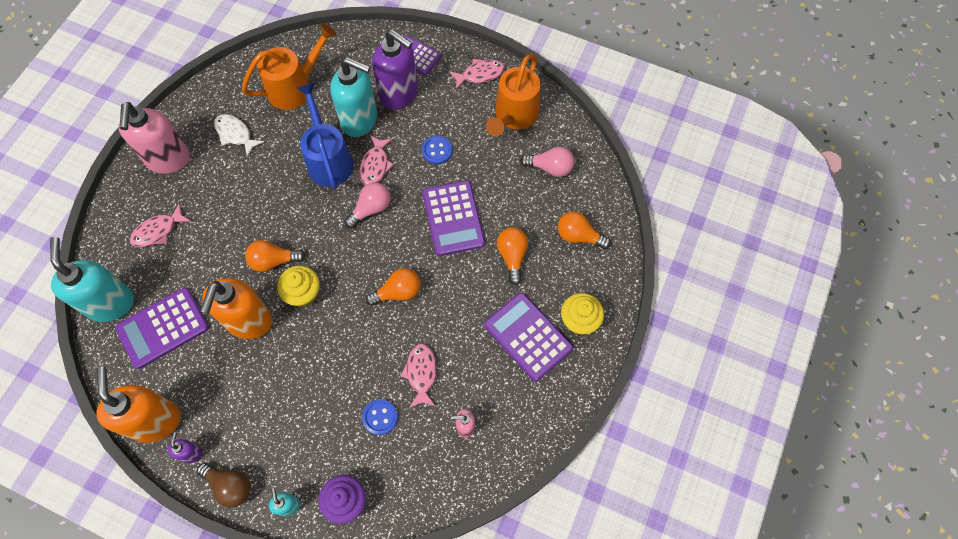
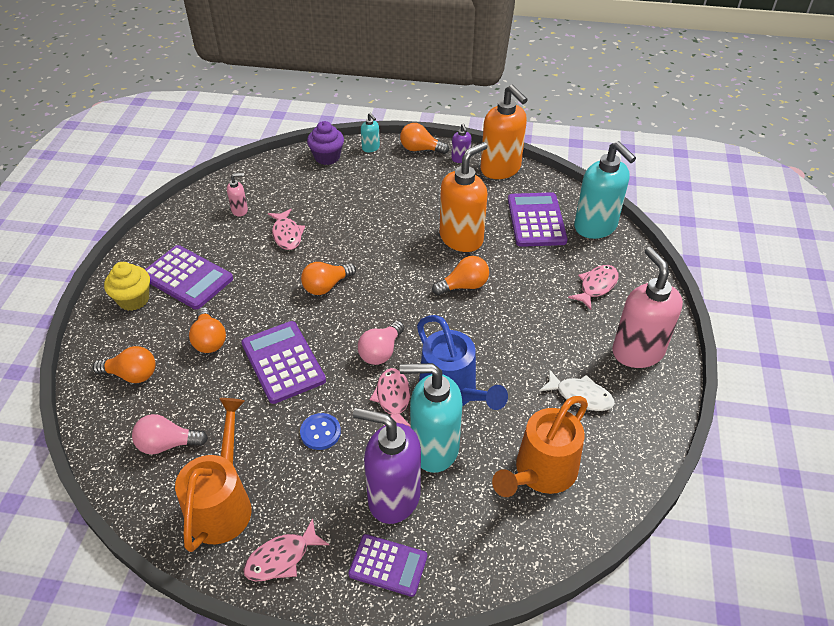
camera: 165 degrees right, 20 degrees down
(163, 328) = (536, 220): purple calculator -> purple calculator turned 45 degrees counterclockwise
(230, 486) = (420, 149): brown light bulb -> orange light bulb
(249, 321) = (461, 238): orange soap dispenser -> orange soap dispenser turned 45 degrees clockwise
(303, 293) = (421, 267): yellow cupcake -> none
(380, 417) = (315, 203): blue button -> none

